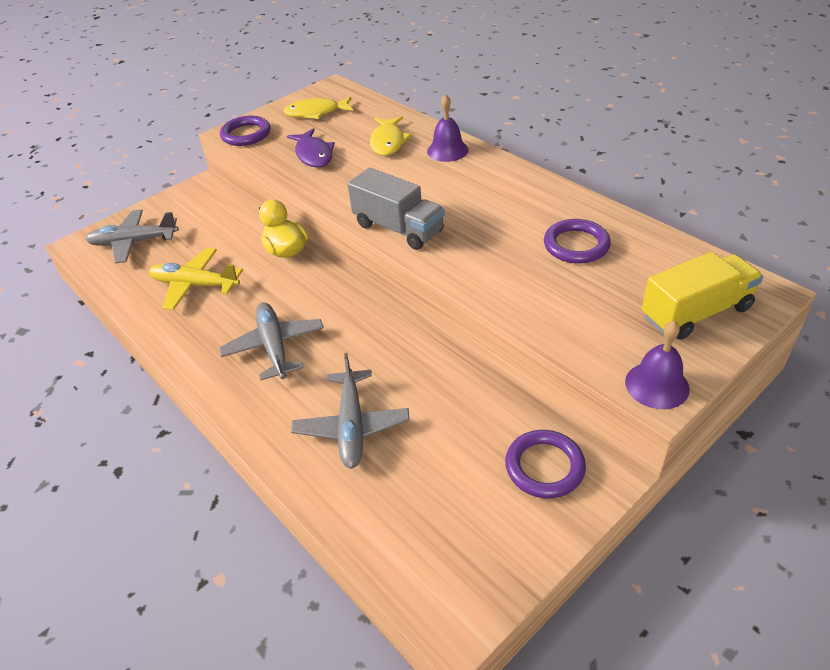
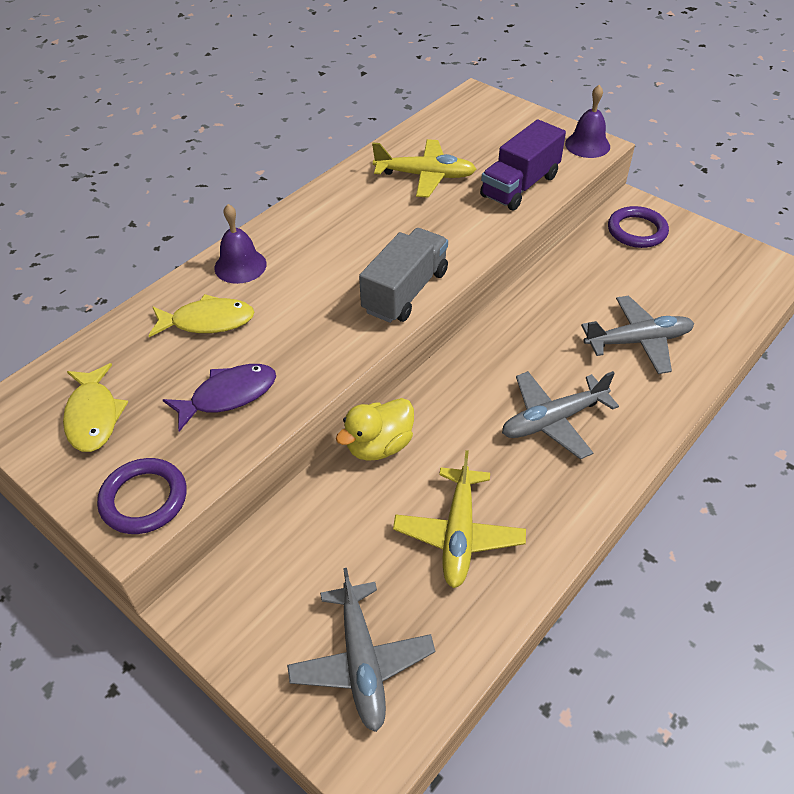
camera: 100 degrees left, 5 degrees up
(558, 312) = (520, 186): none -> purple truck
(576, 245) = (425, 176): purple ring -> yellow plane
(696, 313) = (505, 124): yellow truck -> none

